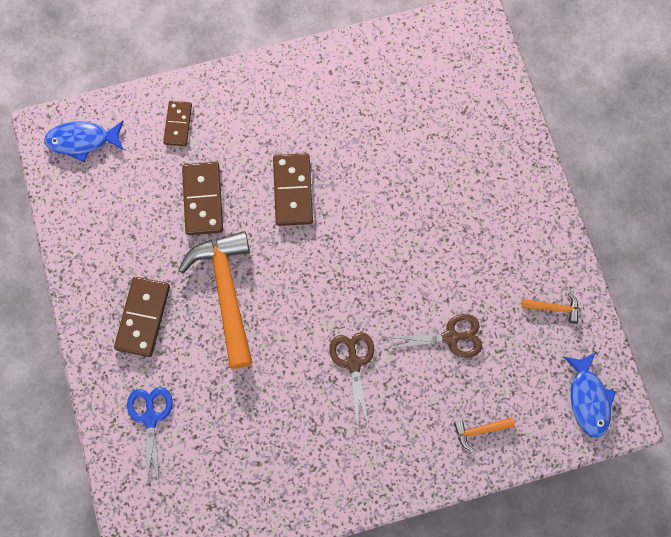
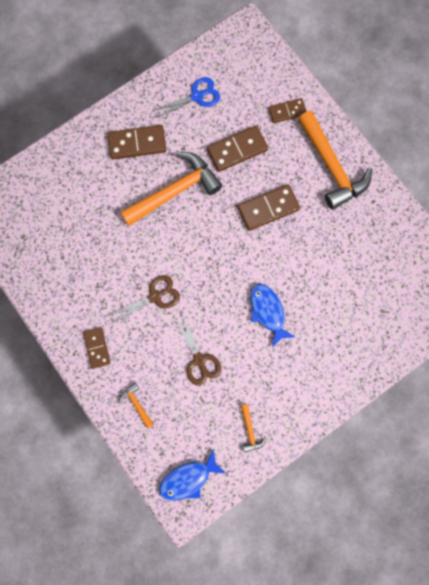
camera: 70 degrees right, 5 degrees up
(82, 141) = (249, 54): blue fish -> blue fish (268, 312)
(150, 418) = (70, 175): blue scissors -> blue scissors (197, 96)
(270, 101) = (332, 167): none -> orange hammer
(393, 457) = (97, 348): none -> brown domino

